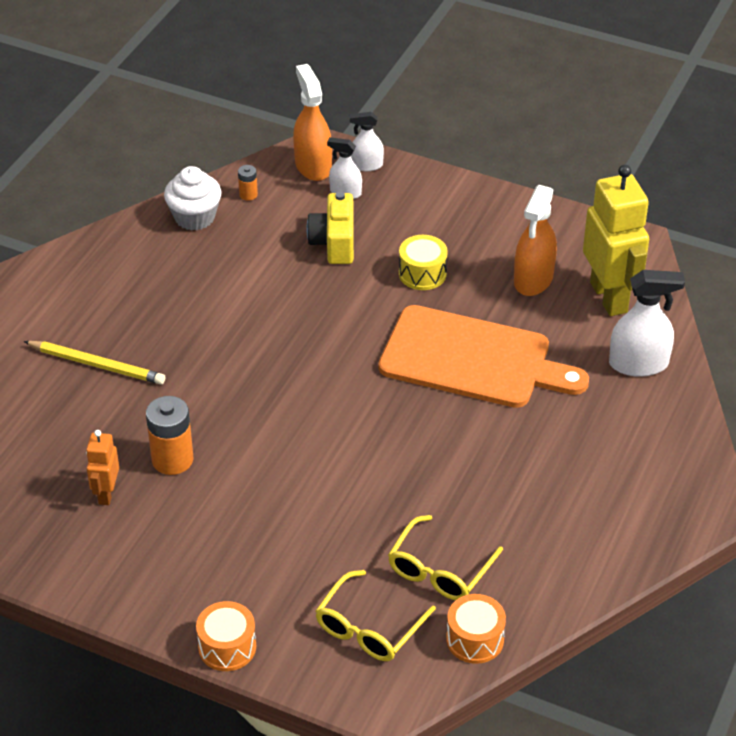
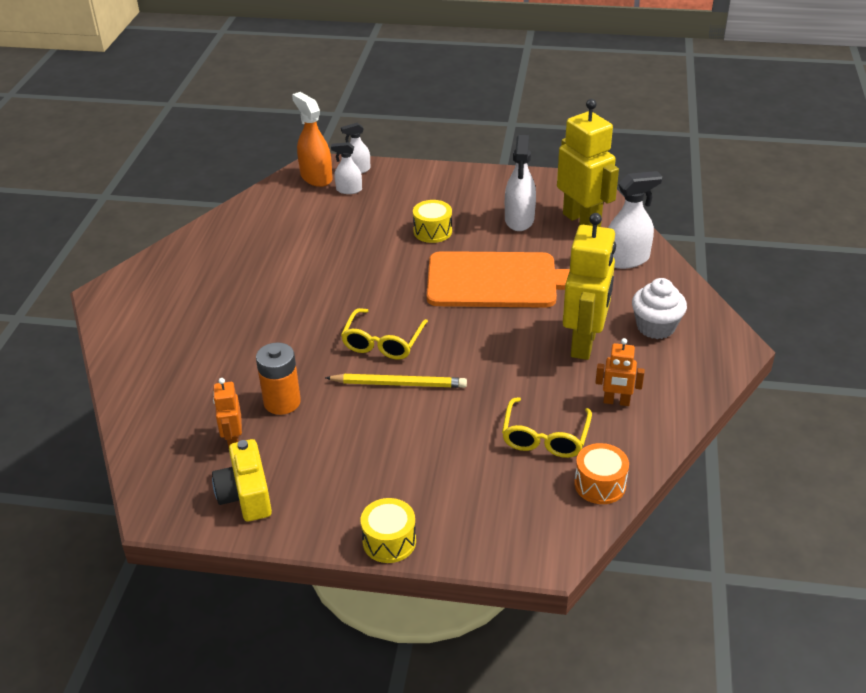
camera: 15 degrees left, 5 degrees down
(97, 364) = (190, 344): yellow pencil -> yellow pencil (399, 383)
(194, 217) = (234, 226): white cupcake -> white cupcake (655, 327)
(227, 647) = (389, 541): orange drum -> yellow drum
(248, 194) = (272, 204): orange battery -> none
(334, 243) = (354, 224): yellow camera -> yellow camera (246, 495)
(369, 628) = (506, 496): yellow glasses -> yellow glasses (383, 342)
(533, 279) = (519, 220): orange spray bottle -> white spray bottle
(536, 465) = (584, 343): none -> yellow robot
(539, 546) = (616, 402): none -> orange robot

